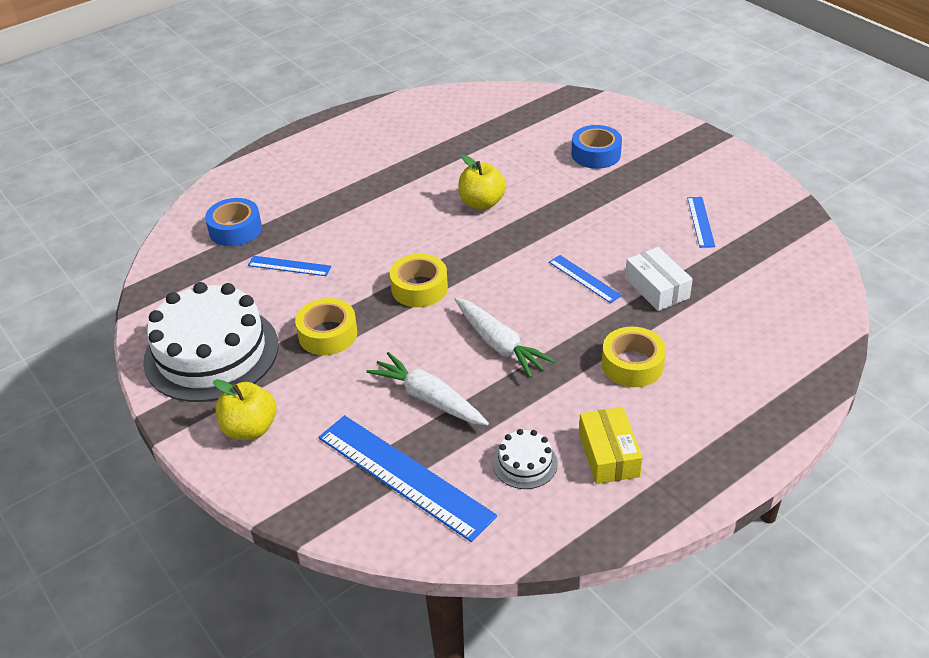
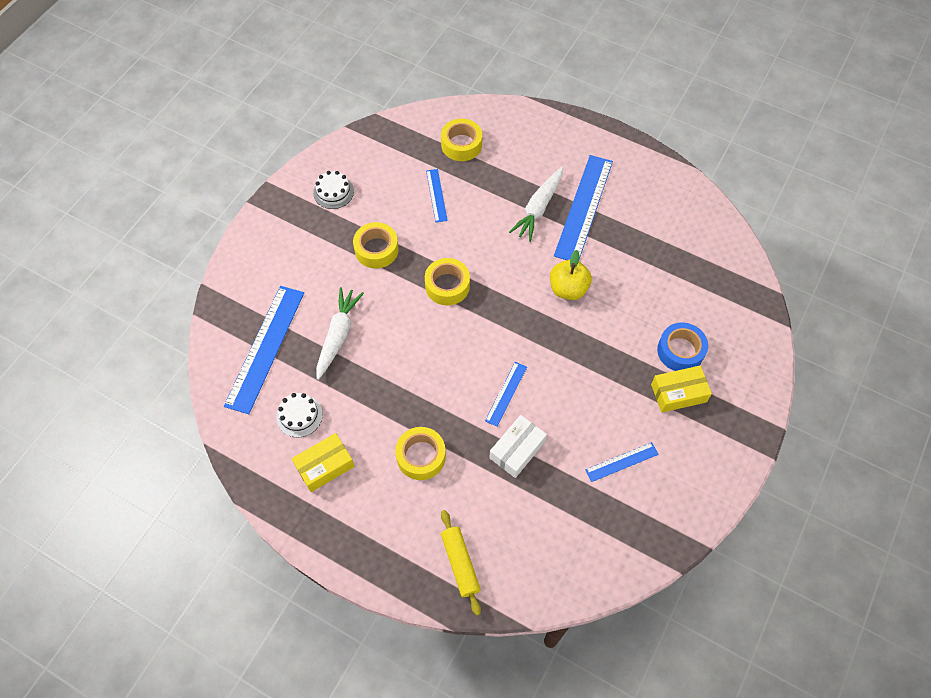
camera: 65 degrees right, 20 degrees up
(211, 353) = (333, 192): white cake -> white cake, size x0.43
(235, 229) = (461, 145): blue tape -> yellow tape
(250, 428) = (276, 245): yellow apple -> none
(390, 167) = (584, 208): none -> blue ruler
(499, 344) = (408, 360): white carrot -> white carrot (538, 208)
(641, 168) = (678, 393): none -> yellow box
(777, 365) = (460, 563): none -> yellow rolling pin

